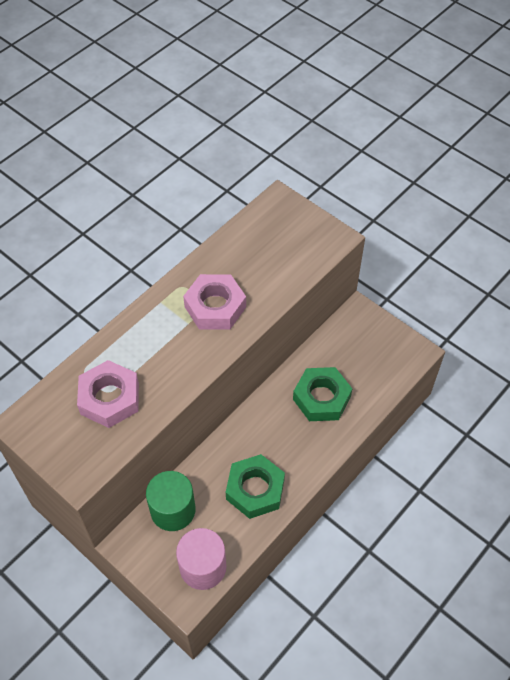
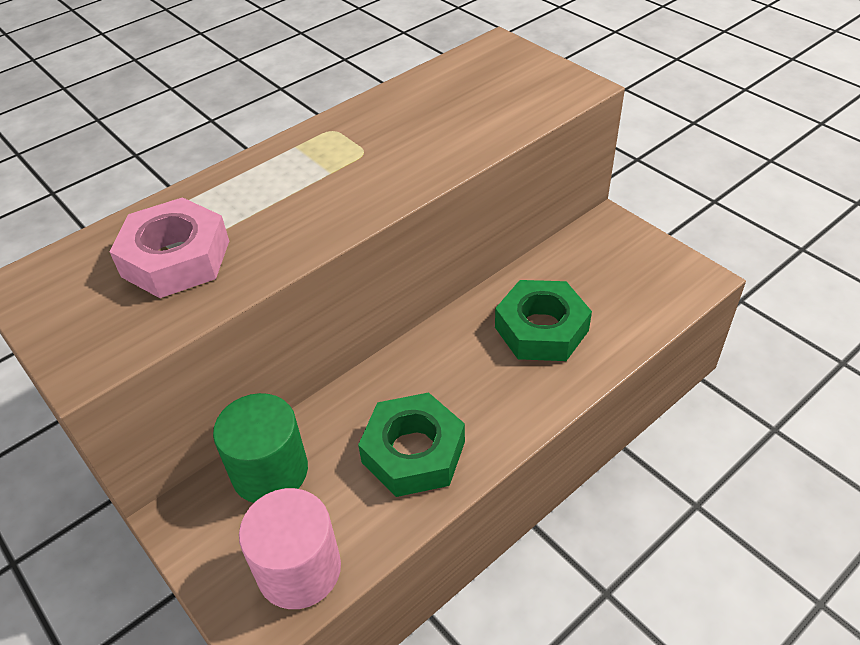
camera: 10 degrees right, 10 degrees down
(215, 307) = (377, 155): pink nut -> none

